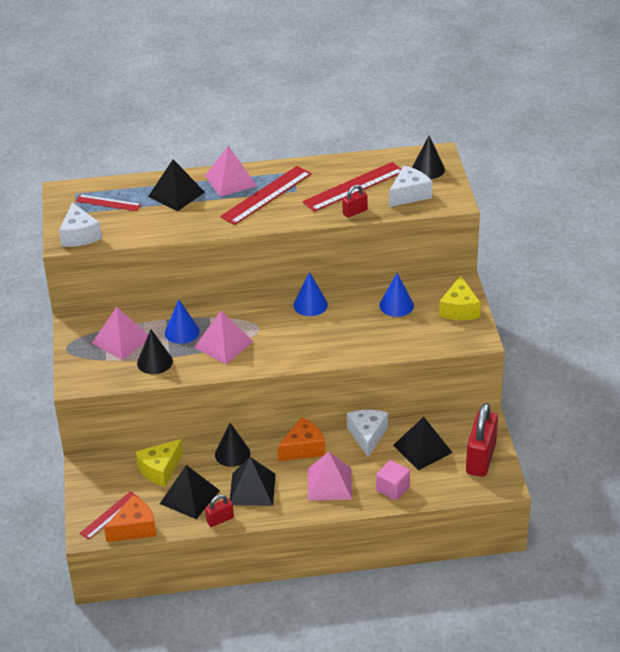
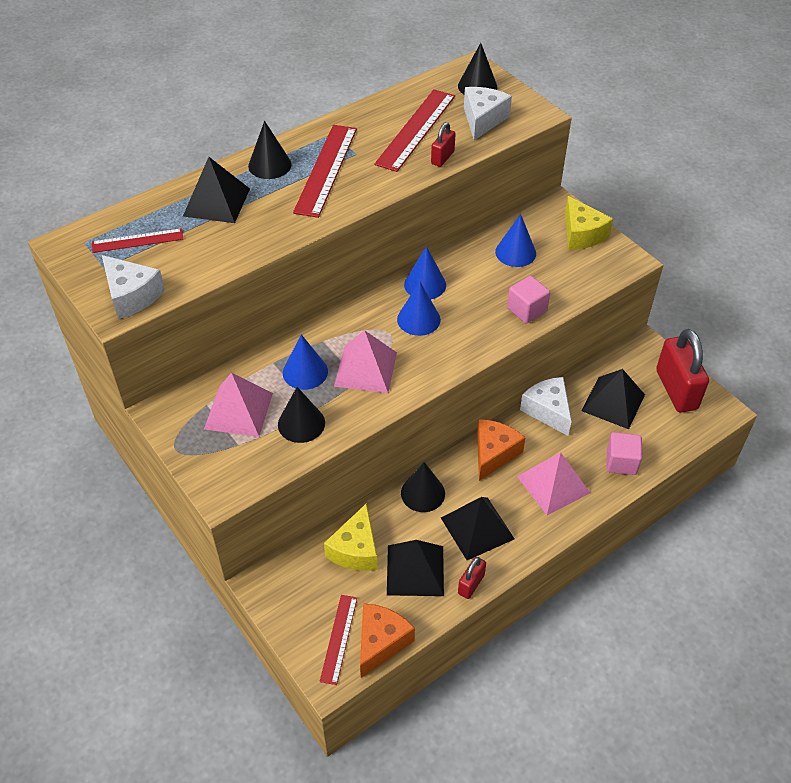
camera: 30 degrees left, 10 degrees up
(230, 180) = (269, 165): pink pyramid -> black cone
(286, 326) = (418, 319): none -> blue cone
(369, 346) = (526, 310): none -> pink cube

